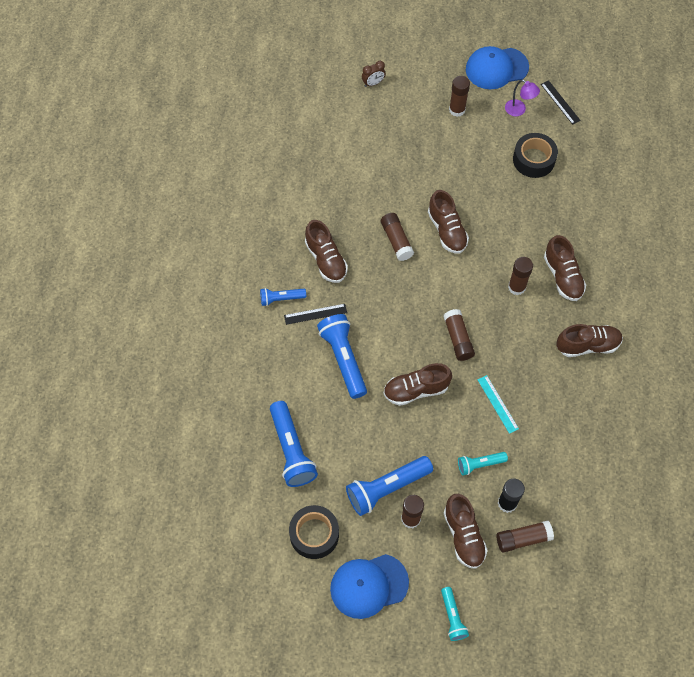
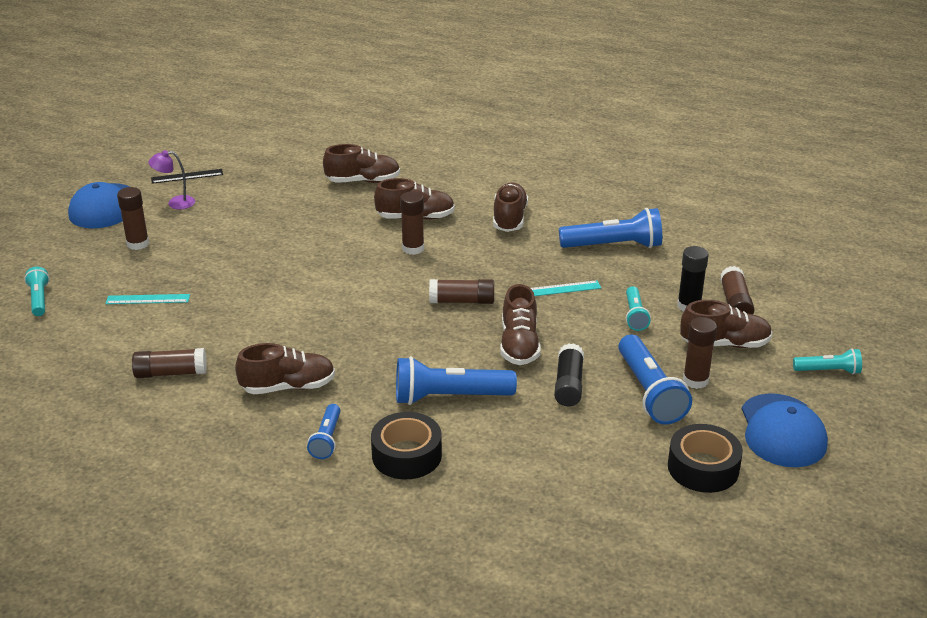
camera: 75 degrees left, 30 degrees down
(291, 450) = (571, 468): blue flashlight -> blue flashlight (614, 246)
(315, 314) = (368, 411): black ruler -> none
(373, 83) = (39, 299): brown clock -> turquoise flashlight
(379, 432) = (568, 385): none -> black glue stick
(394, 143) = (148, 299): none -> turquoise ruler
(396, 240) = (296, 322): brown glue stick -> brown glue stick (171, 373)
(447, 231) = (306, 282): brown shoe -> brown shoe (363, 181)
(519, 110) = (175, 203): purple lamp -> purple lamp turned 150 degrees counterclockwise
(533, 160) = (250, 206): black tape -> black tape (406, 455)

